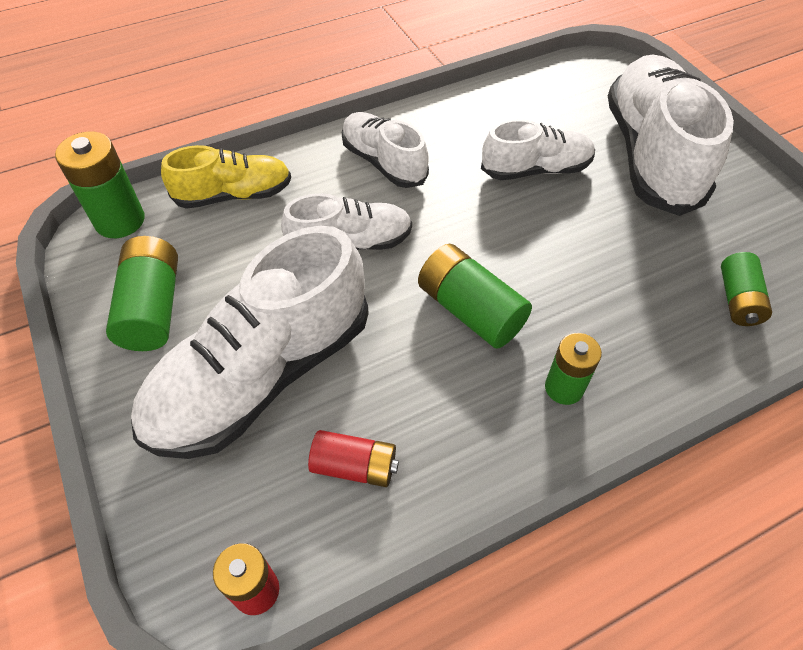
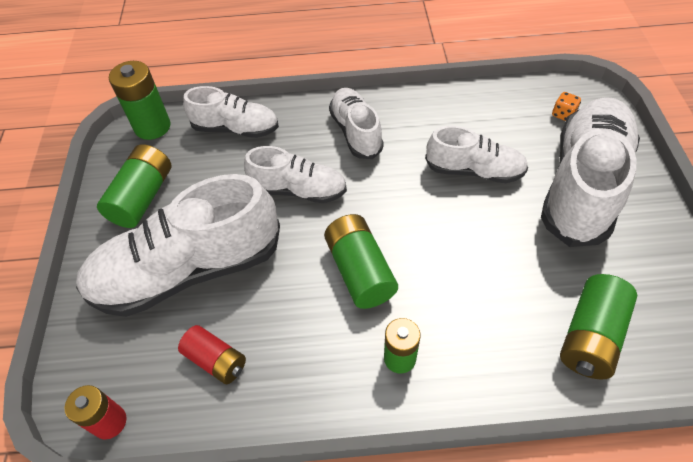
camera: 25 degrees right, 0 degrees up
(234, 195) = (236, 128): yellow shoe -> white shoe
(594, 90) = (563, 114): none -> orange dice
(738, 300) = (590, 336): green battery -> green battery, size x1.52

